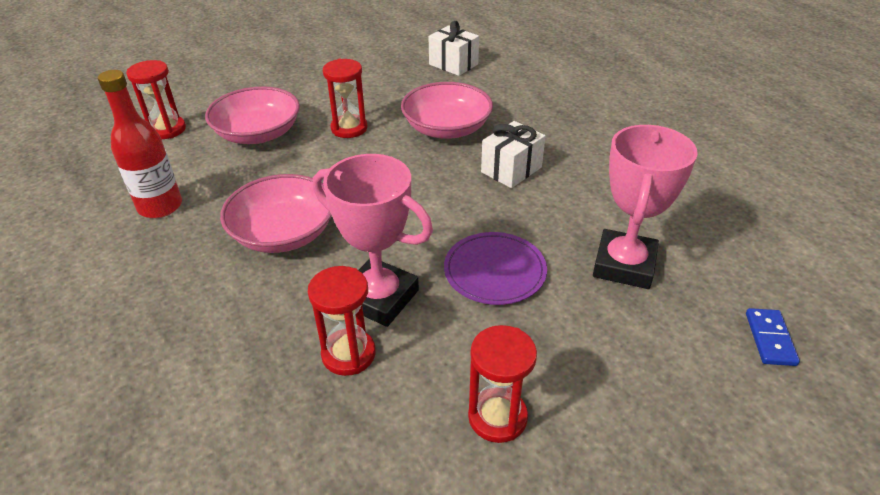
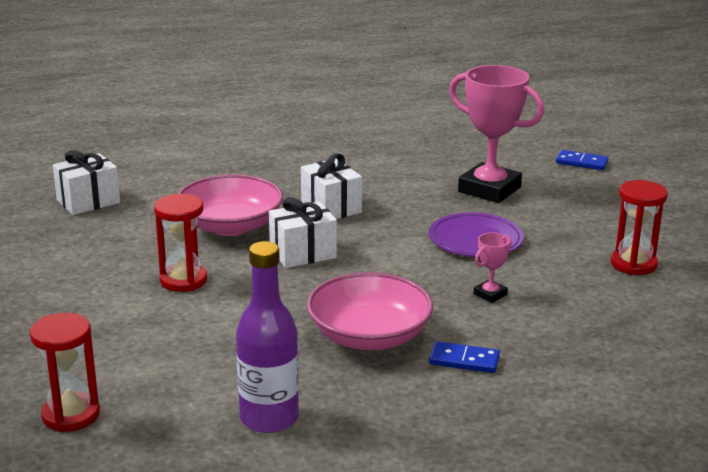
camera: 75 degrees left, 15 degrees down
(160, 206) = (269, 418): red bottle -> purple bottle
(251, 297) = (464, 360): none -> blue domino
(258, 133) = (145, 342): pink bowl -> none
(348, 354) = (556, 316): red hourglass -> none
(379, 297) = (490, 294): pink trophy -> pink trophy, size x0.44
(415, 172) = (303, 253): none -> white gift

